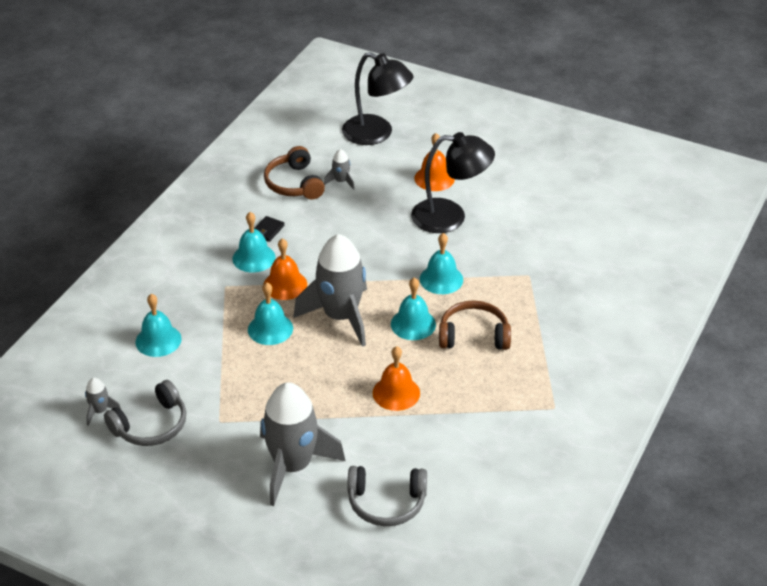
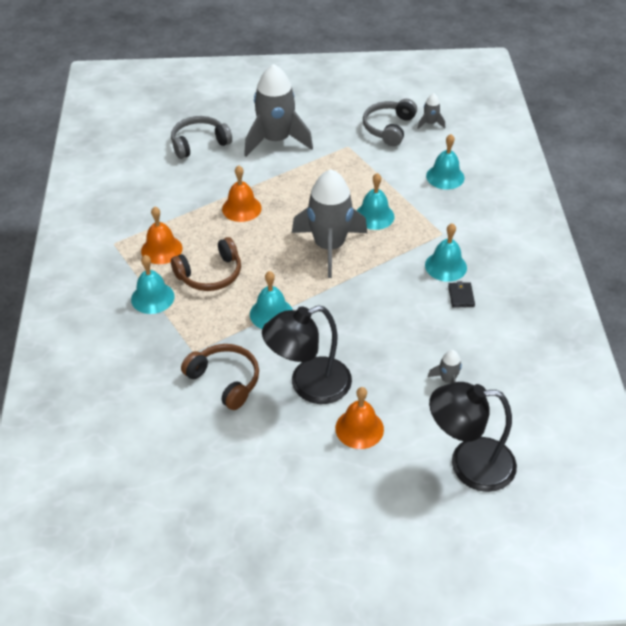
camera: 150 degrees right, 5 degrees up
(285, 284) = (397, 254): orange bell -> orange bell (161, 249)
(294, 184) = (488, 356): brown headphones -> brown headphones (225, 380)
(413, 324) = (266, 264): turquoise bell -> turquoise bell (152, 297)

